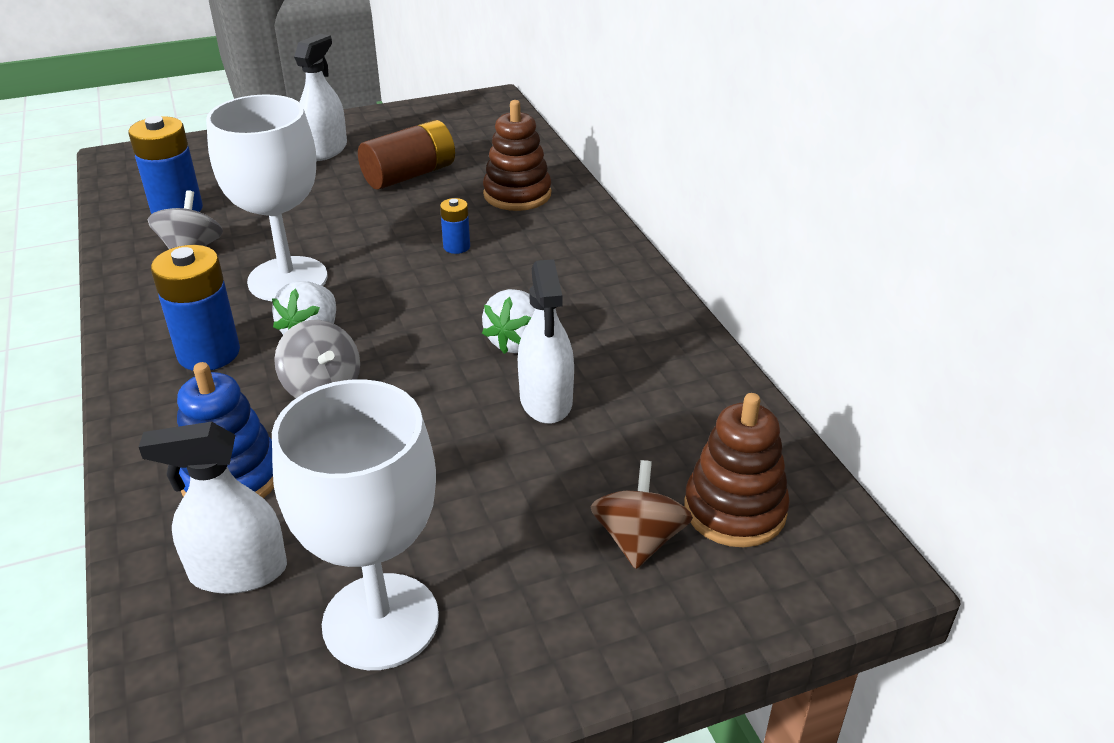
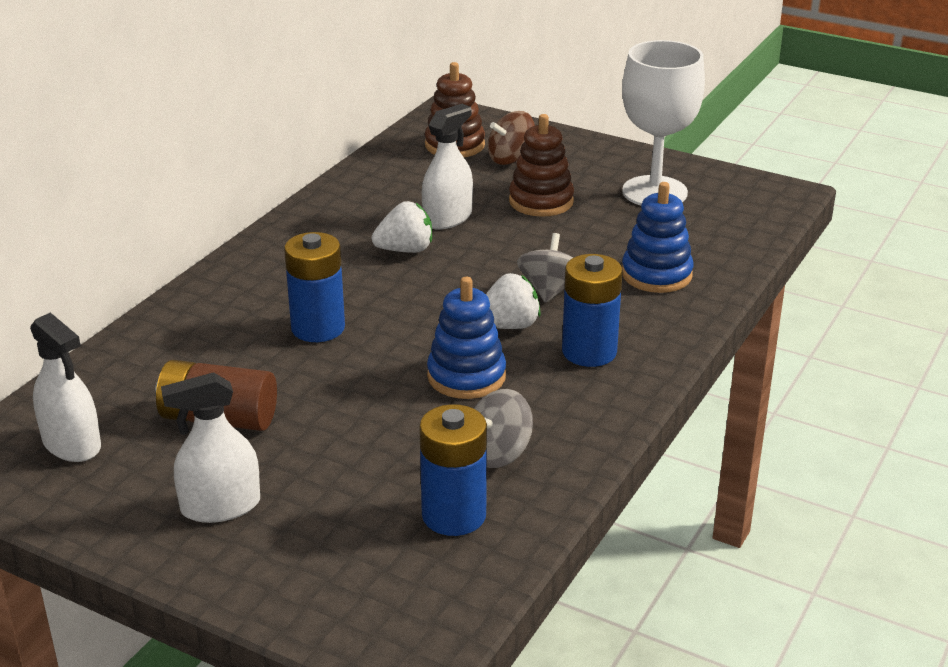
camera: 130 degrees left, 5 degrees down
(238, 571) = (696, 237): white spray bottle -> white spray bottle (72, 444)
(287, 279) = (466, 376): white goblet -> blue stacking toy
(456, 247) = (318, 328): blue battery -> blue battery, size x1.96
(517, 194) = (192, 342): brown stacking toy -> brown stacking toy (541, 201)

